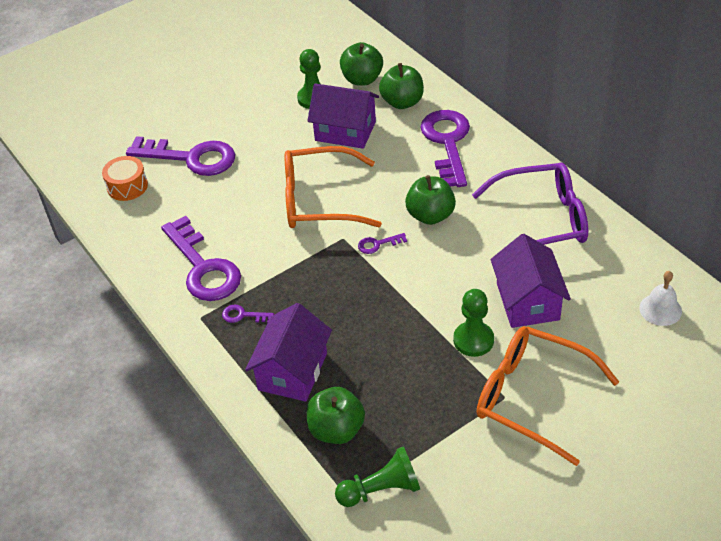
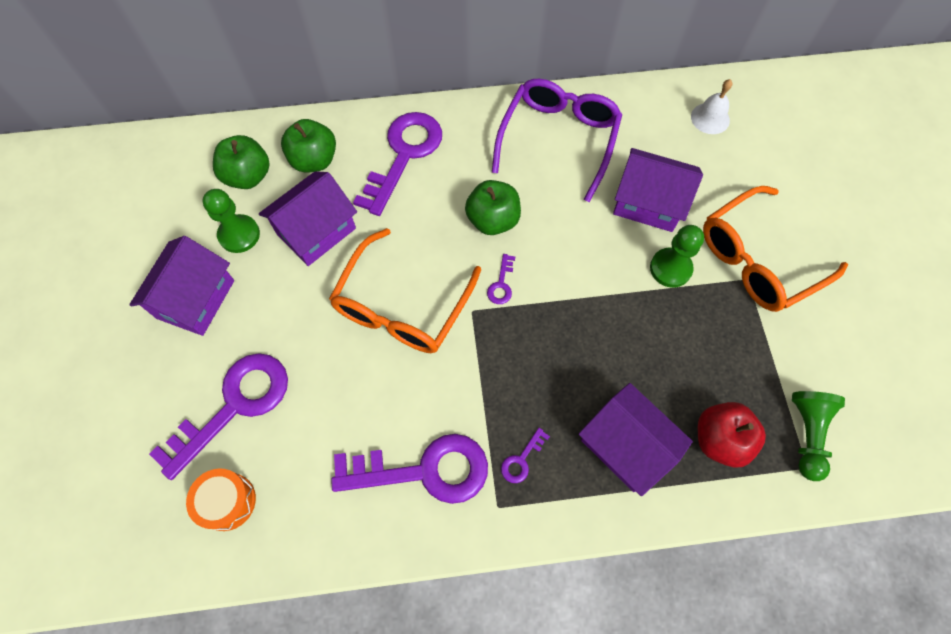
camera: 65 degrees left, 20 degrees up
(252, 104) = (196, 299): none -> purple house
(336, 430) = (720, 439): green apple -> red apple
(447, 143) = (404, 155): purple key -> purple key turned 90 degrees clockwise

